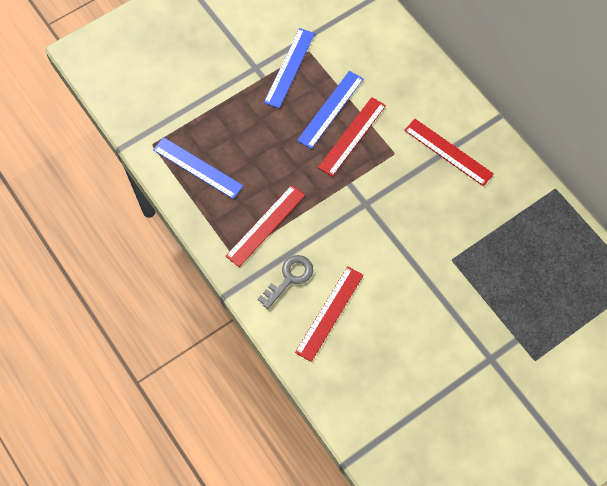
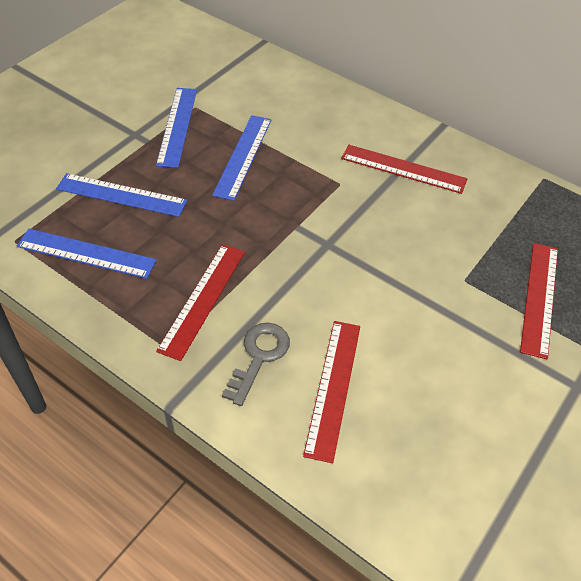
camera: 20 degrees left, 15 degrees down
(232, 123) = (121, 195): none -> blue ruler
(352, 136) = (280, 177): red ruler -> red ruler (539, 298)

